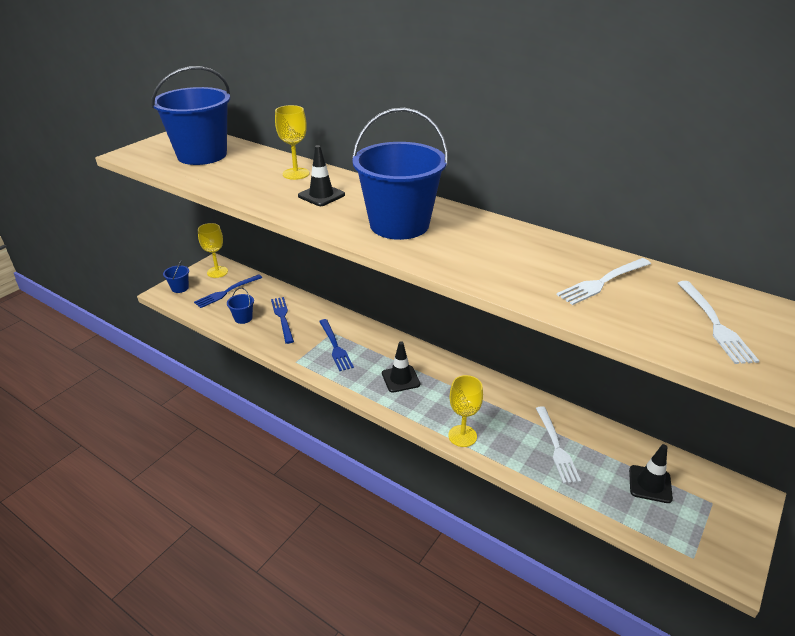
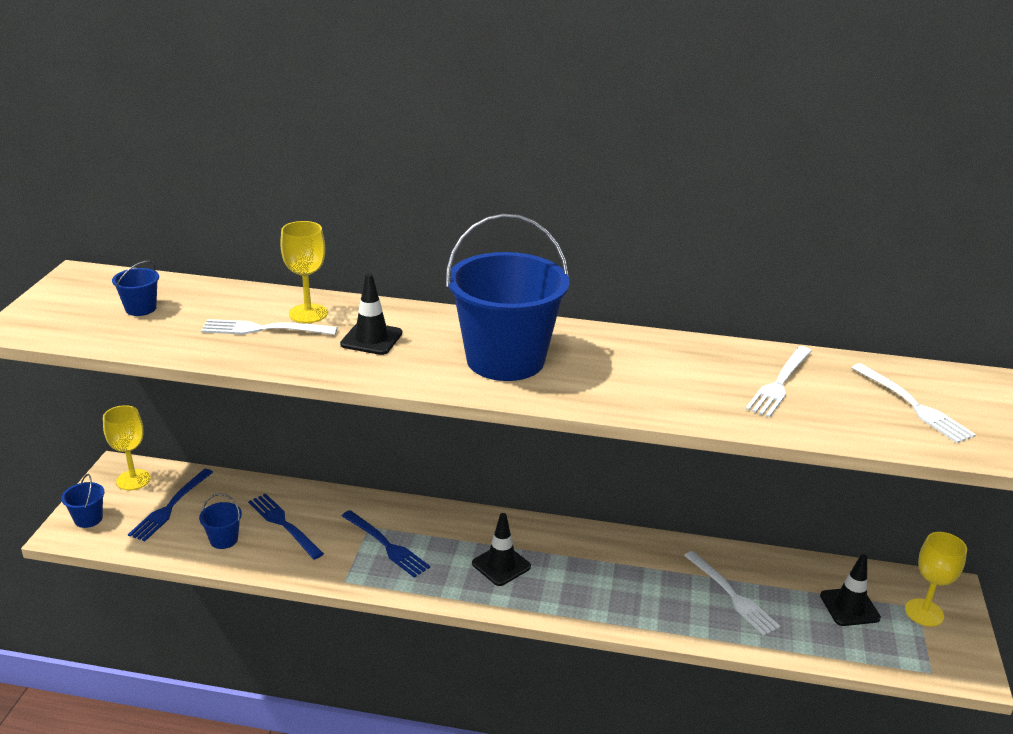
camera: 25 degrees left, 5 degrees down
(202, 155) = (141, 308): blue bucket -> blue bucket, size x0.40
(260, 178) = (262, 329): none -> white fork
(462, 436) = (620, 615): yellow goblet -> yellow goblet (924, 612)

